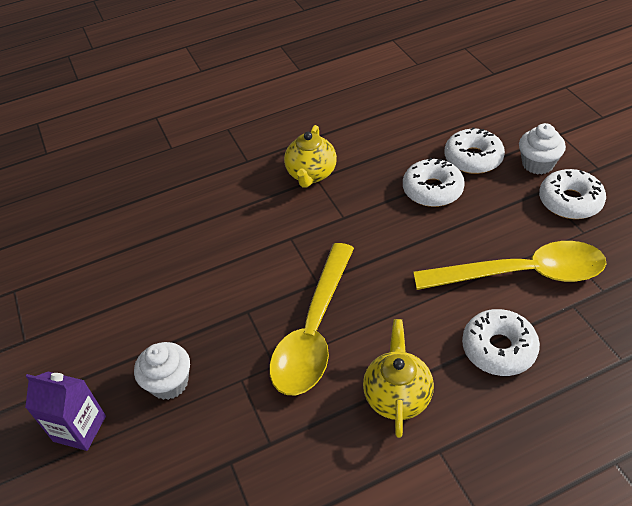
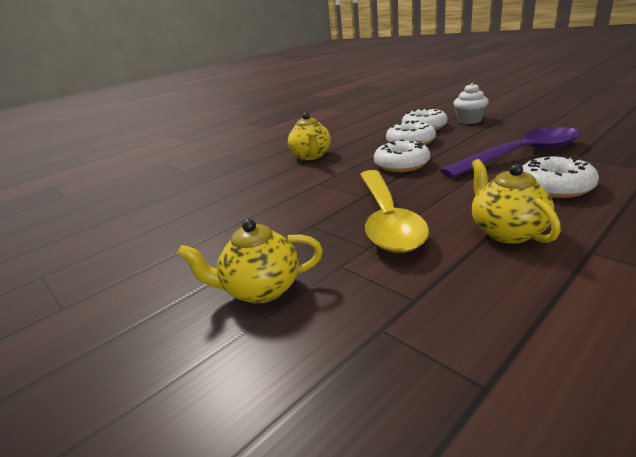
camera: 20 degrees left, 20 degrees down
(79, 428) = (161, 361): purple carton -> none
(169, 383) = (261, 289): white cupcake -> yellow teapot
(521, 274) = (520, 155): yellow spoon -> purple spoon
(570, 201) = (510, 126): white donut -> white donut (401, 164)

